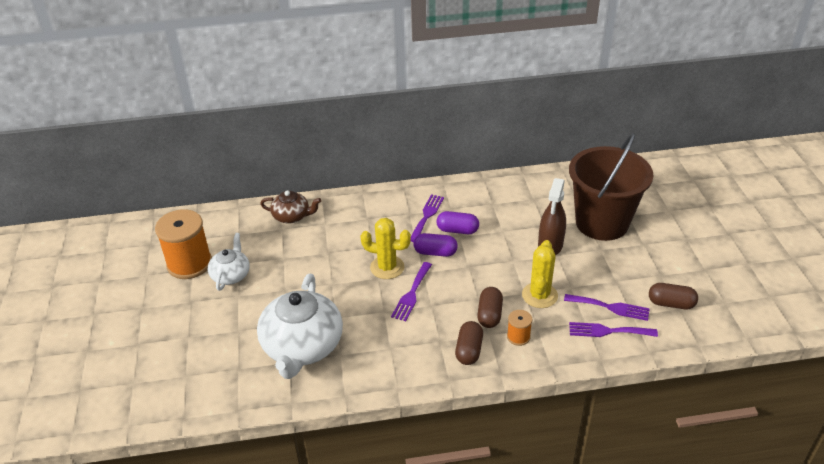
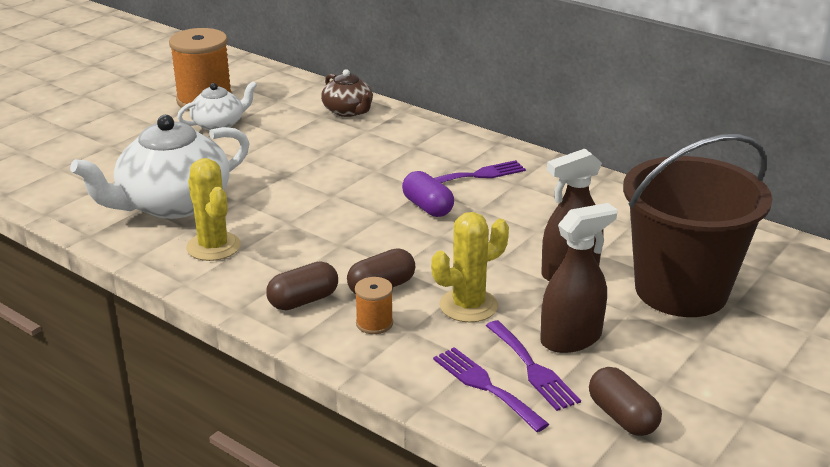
camera: 45 degrees right, 10 degrees down
(387, 267) = (357, 192): yellow cactus -> yellow cactus (213, 247)
(411, 294) = (339, 224): purple fork -> none
(457, 230) = (487, 203): purple capsule -> none
(601, 280) = (571, 338): none -> brown spray bottle

